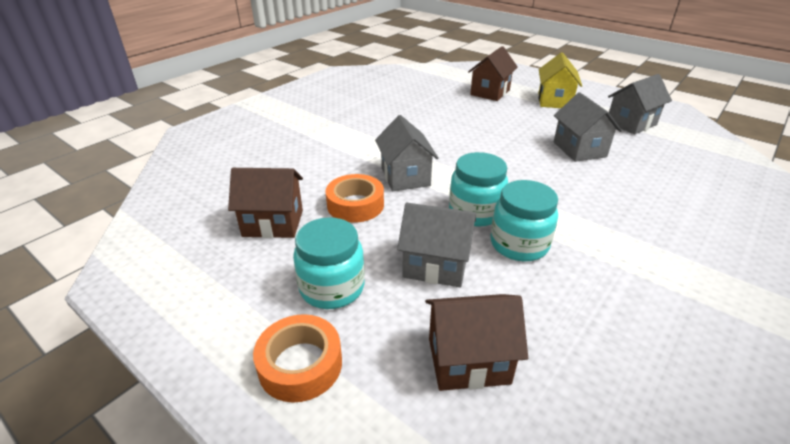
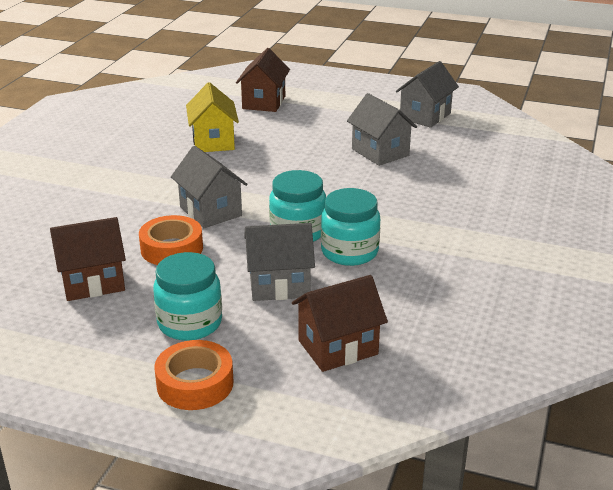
camera: 20 degrees left, 5 degrees down
(554, 101) = (339, 102): yellow house -> yellow house (213, 142)

